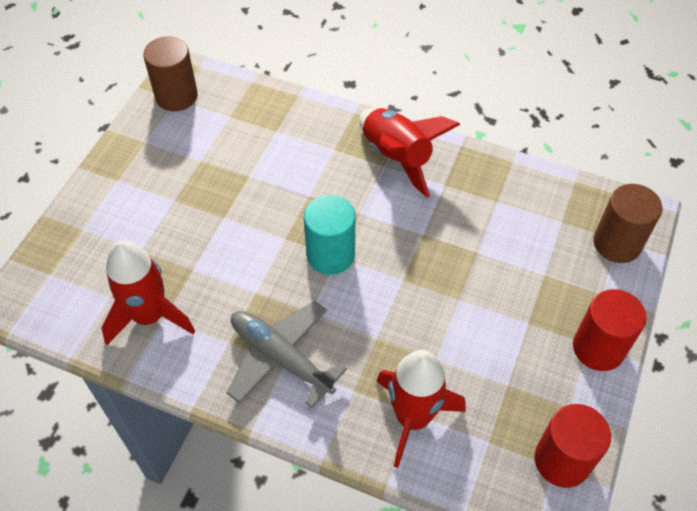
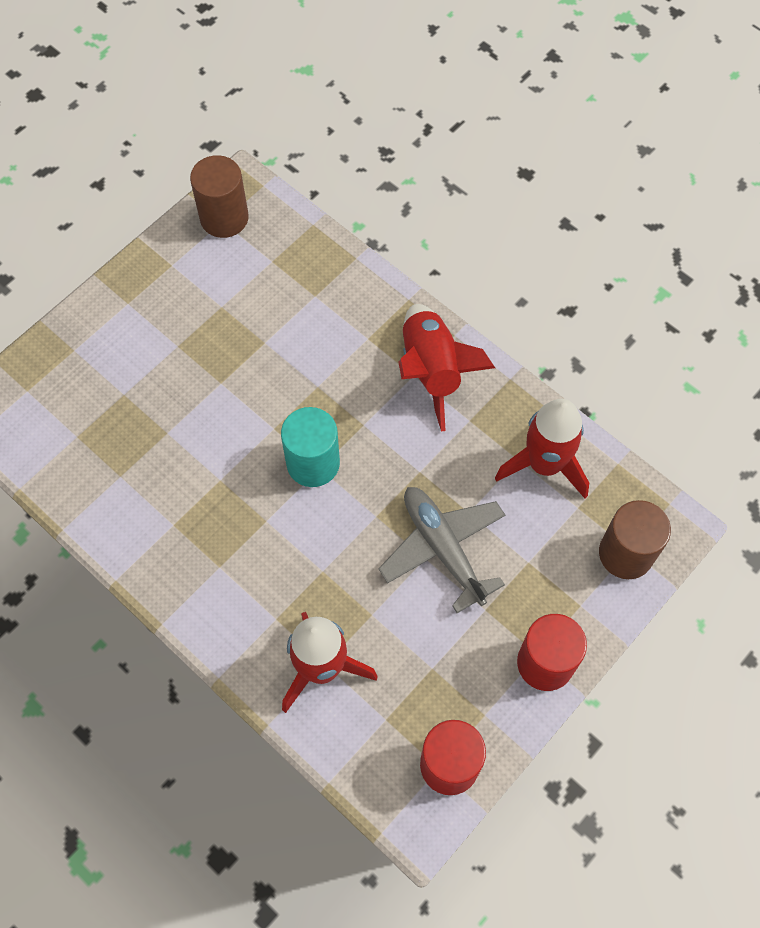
camera: 20 degrees right, 10 degrees up
(149, 316) = (107, 470): red rocket -> red rocket (544, 464)
(280, 357) = (218, 559): grey plane -> grey plane (442, 548)

